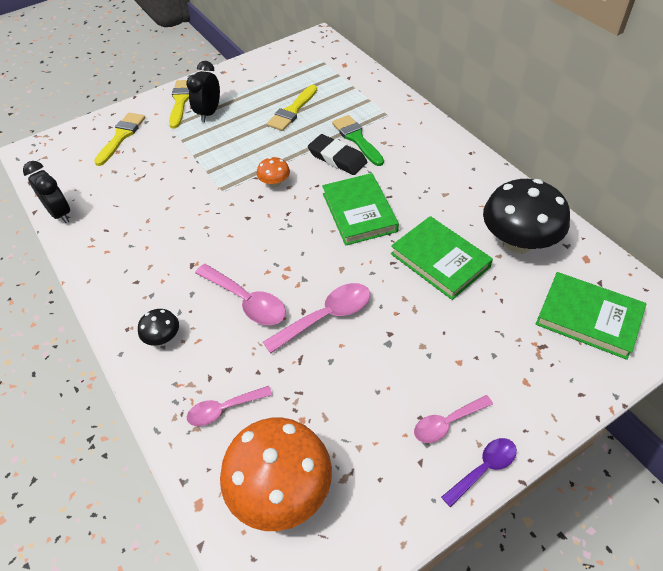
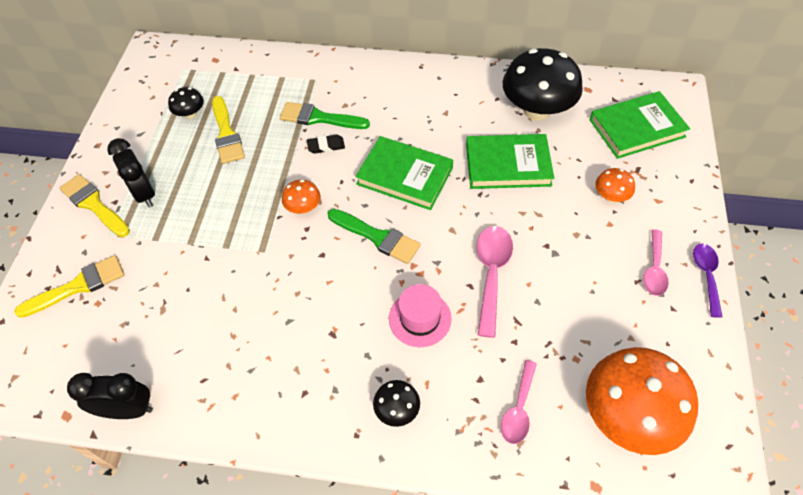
camera: 50 degrees left, 5 degrees up
(121, 136) = (78, 286): yellow brush -> yellow brush turned 90 degrees clockwise
(247, 301) = (420, 318): pink spoon -> pink hat
(289, 87) = (190, 114): none -> black mushroom
(291, 234) = (377, 237): none -> green brush
(337, 158) = (326, 146): black eraser -> black eraser, size x0.56
(489, 345) = (611, 196): none -> orange mushroom

